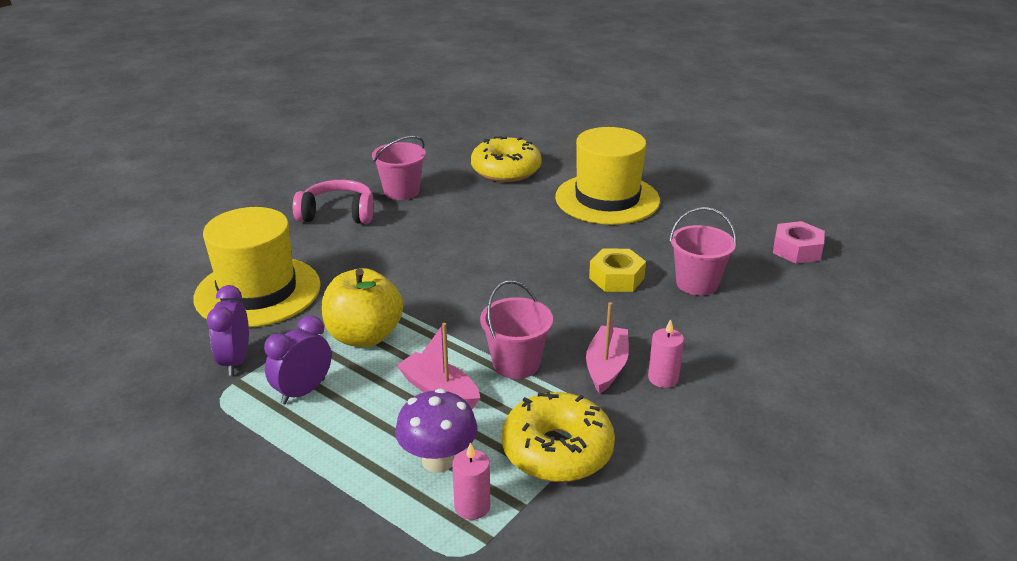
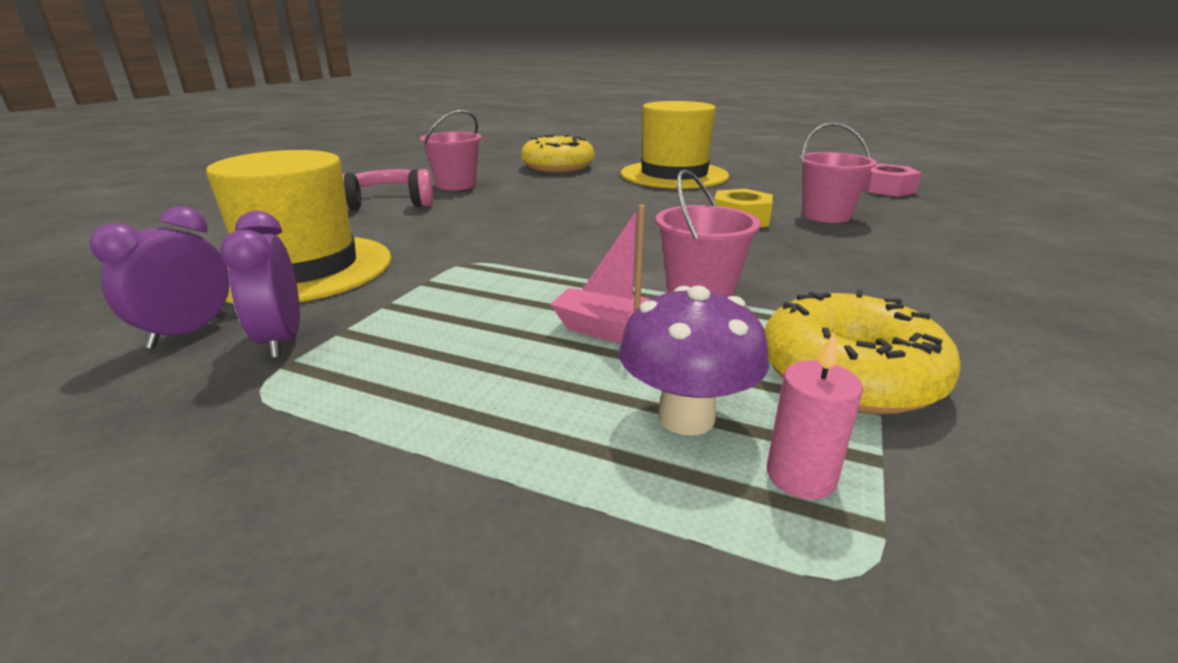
camera: 15 degrees left, 5 degrees down
(303, 391) = (408, 361): purple clock -> purple clock (188, 332)
(364, 336) = (475, 292): yellow apple -> none
(606, 367) = (811, 284): pink boat -> none
(663, 378) = (888, 286): pink candle -> none

